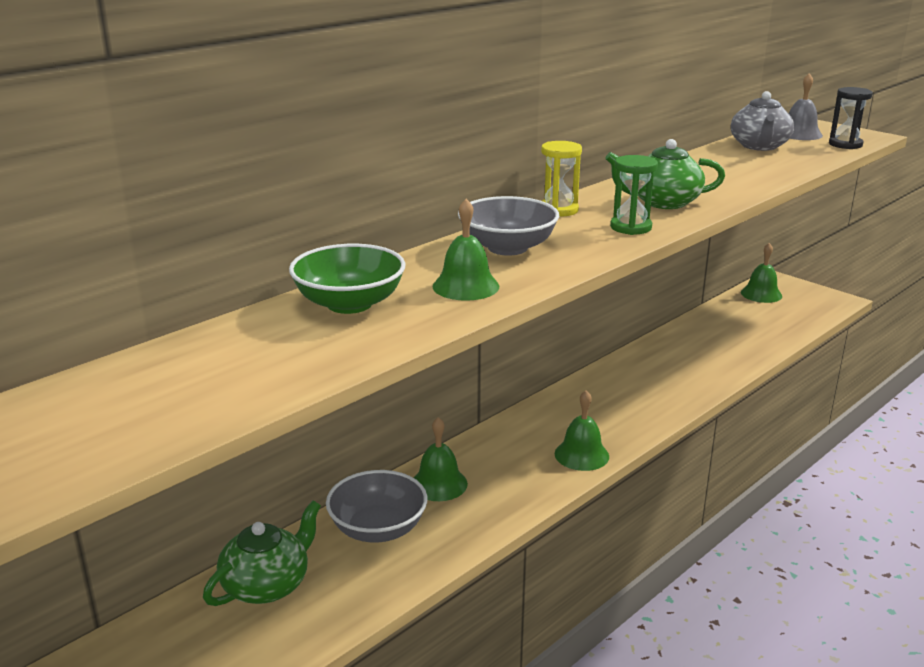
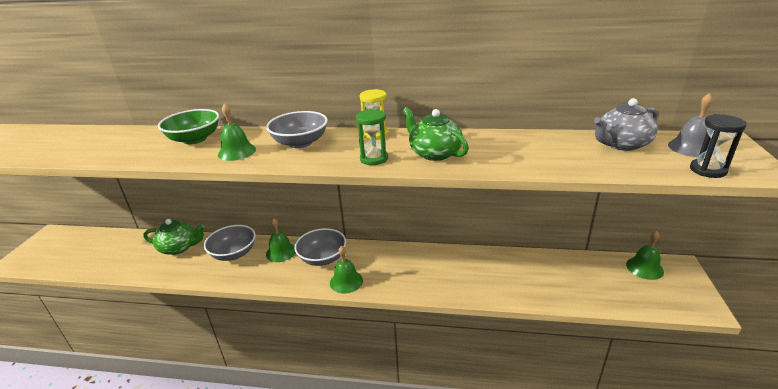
camera: 55 degrees right, 5 degrees up
(504, 455) = (322, 258): none -> grey bowl

